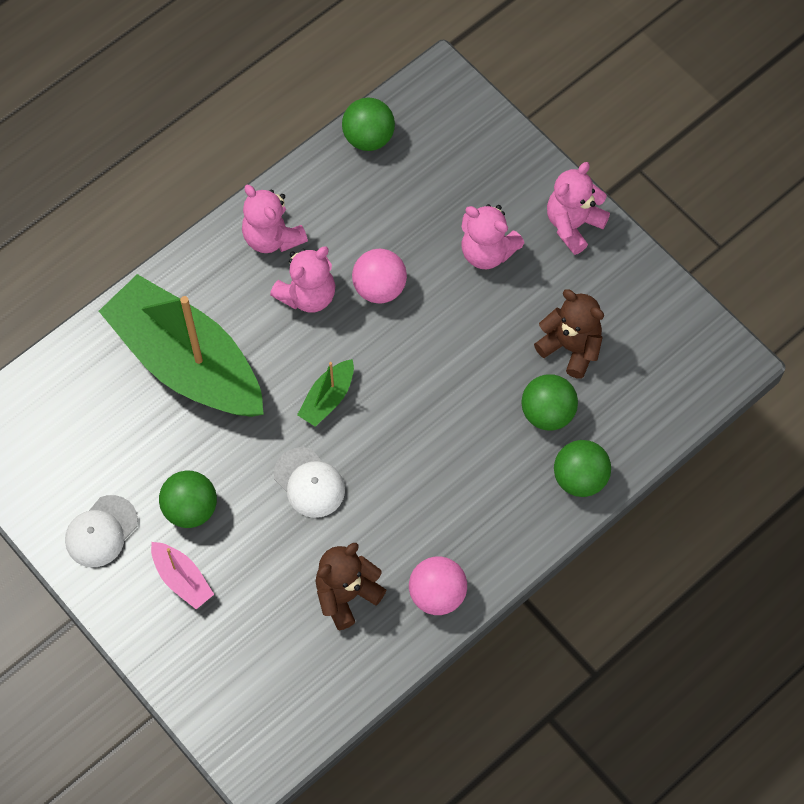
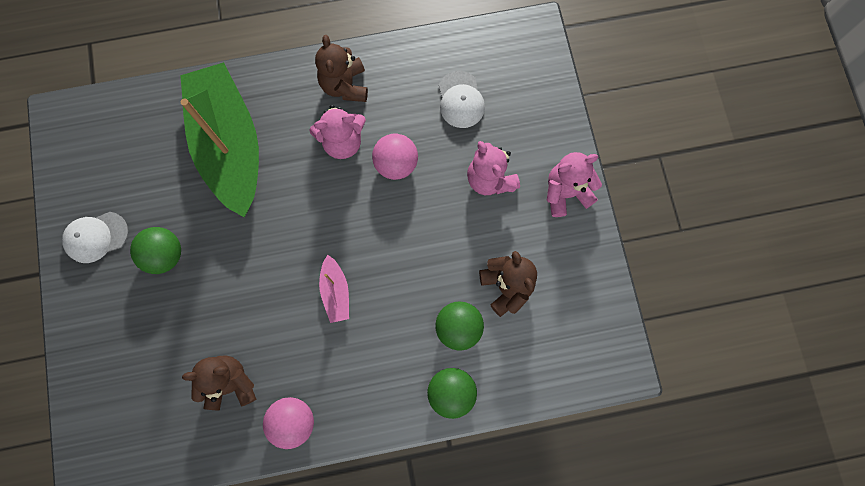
camera: 30 degrees right, 10 degrees up
(182, 579) = (127, 304): pink boat -> pink boat (335, 292)
(272, 237) = (345, 85): pink teddy bear -> brown teddy bear
(309, 483) = (257, 283): white cap -> white cap (460, 100)
(327, 398) = (309, 227): green boat -> none
(368, 138) = (457, 47): green ball -> none

